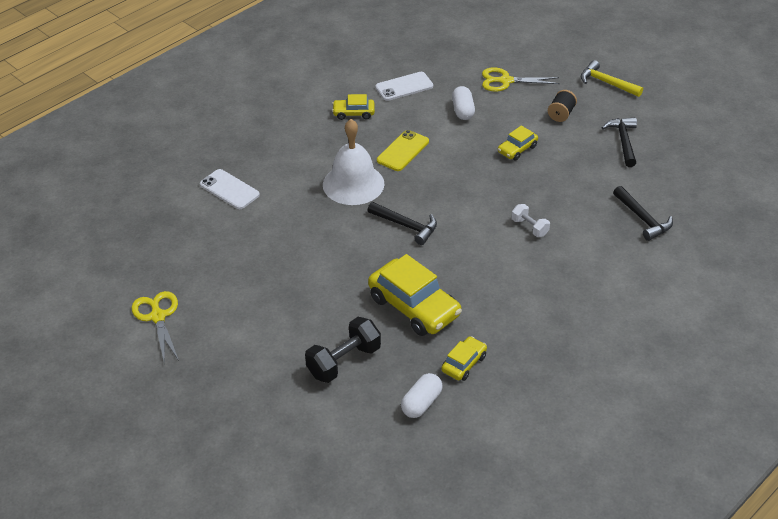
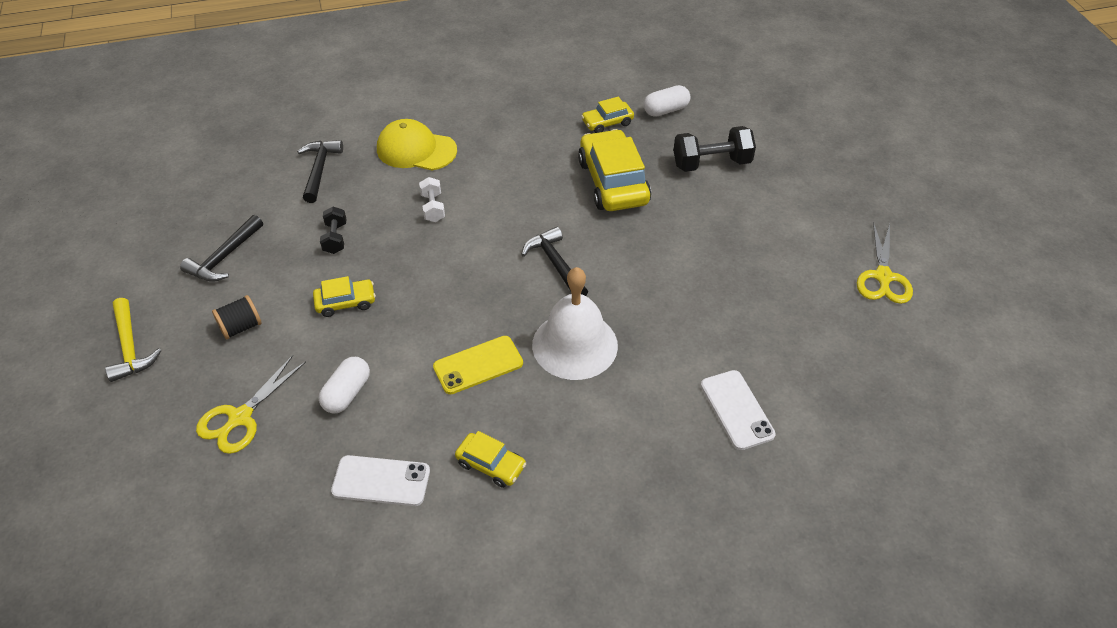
camera: 150 degrees left, 5 degrees up
(506, 81) = (240, 417): yellow scissors -> yellow scissors turned 90 degrees clockwise
(570, 180) = (335, 238): none -> black dumbbell
(593, 265) = (416, 150): none -> yellow cap

